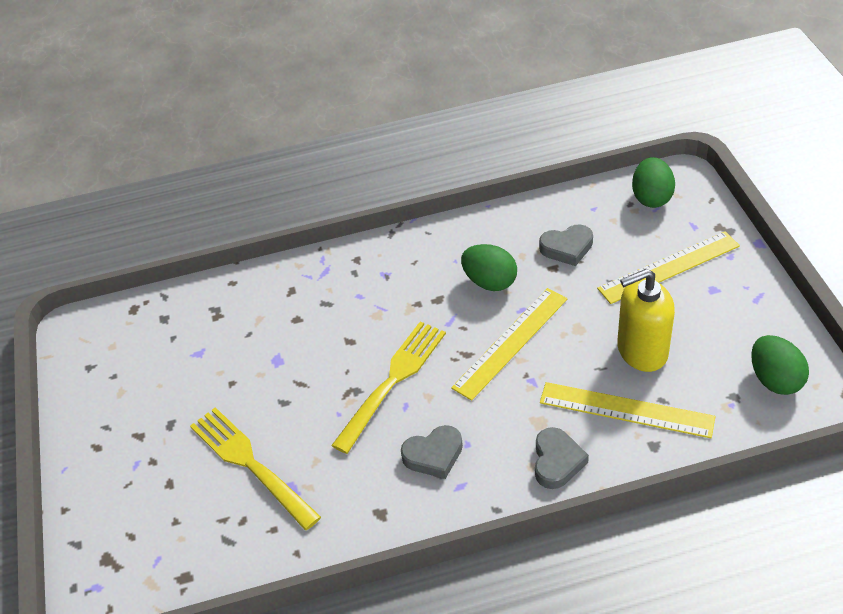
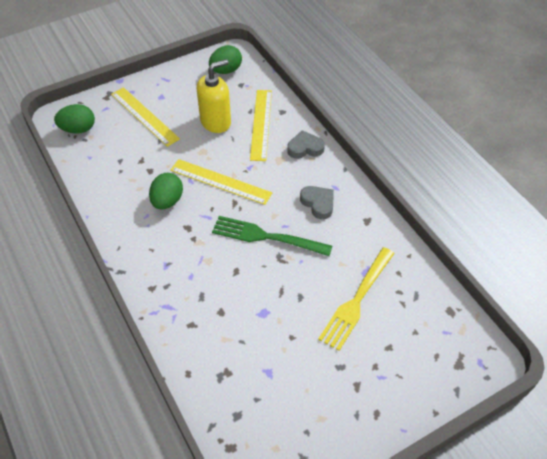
camera: 110 degrees left, 5 degrees up
(393, 381) = (266, 237): yellow fork -> green fork
(567, 248) = (130, 165): grey heart -> none
(641, 351) = (216, 122): yellow soap dispenser -> yellow soap dispenser turned 90 degrees counterclockwise

